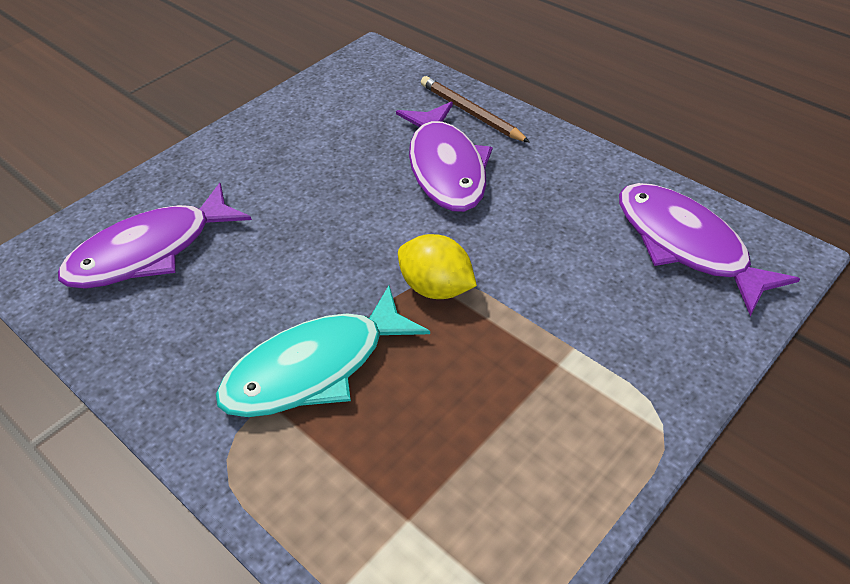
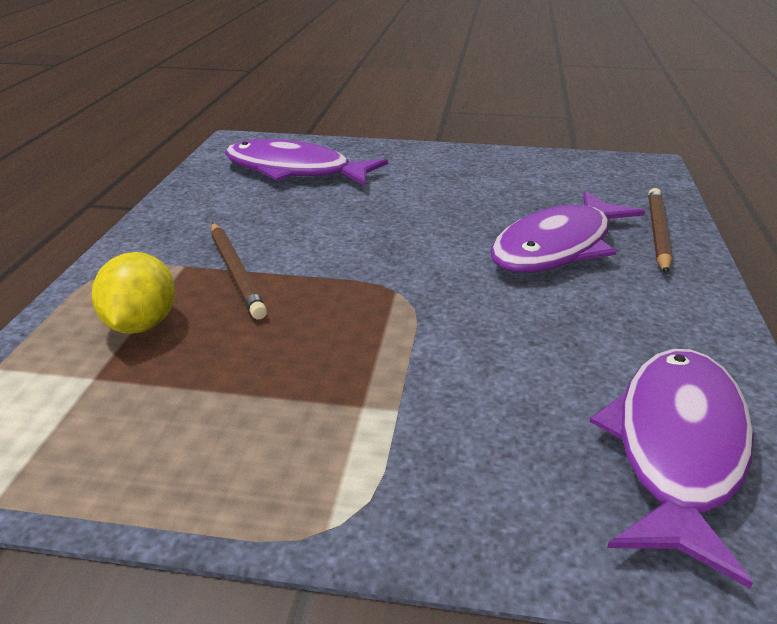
camera: 55 degrees right, 15 degrees down
(315, 368) = (236, 272): turquoise fish -> brown pencil
(436, 288) = (390, 296): yellow lemon -> yellow lemon (141, 325)

